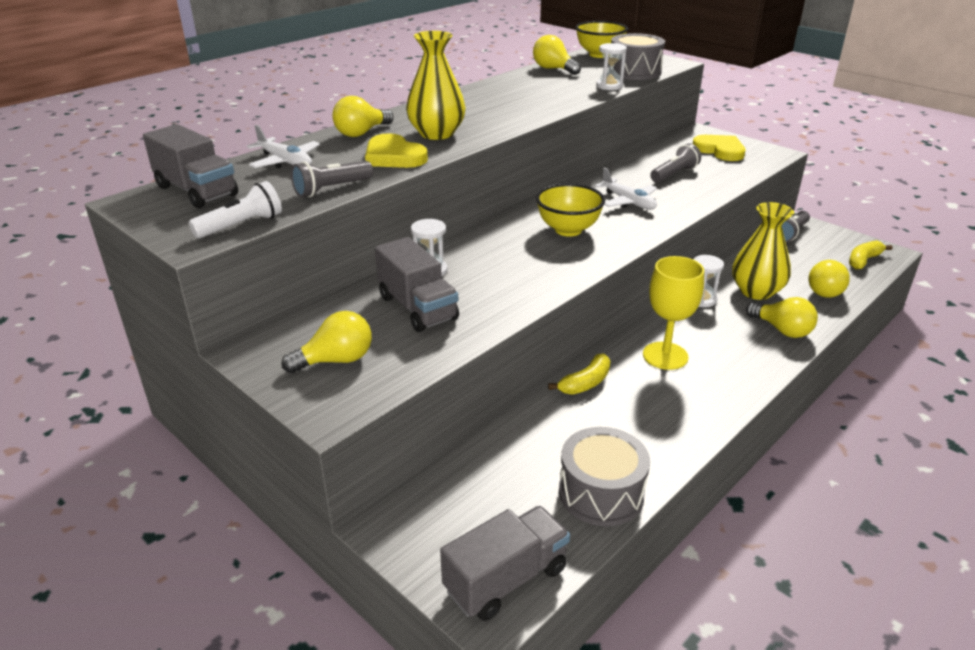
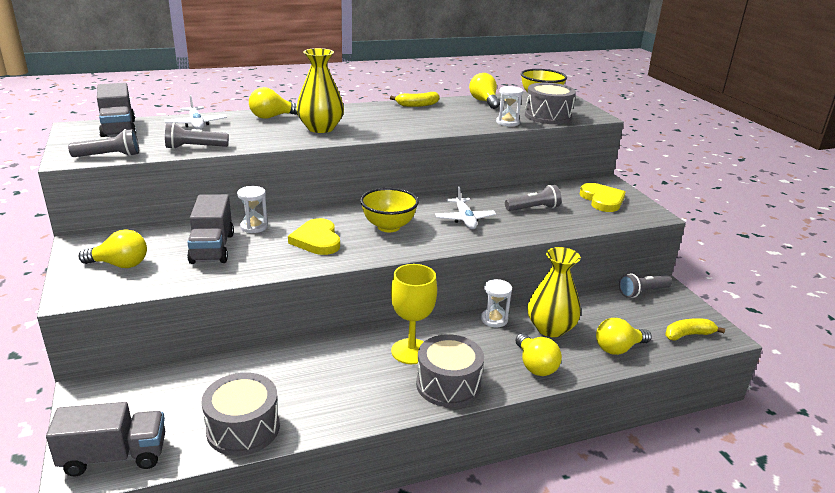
camera: 25 degrees right, 5 degrees down
(242, 225) = (109, 156): white flashlight -> grey flashlight
(393, 156) = (267, 136): yellow heart -> yellow heart (317, 240)
(585, 383) = (326, 349): yellow banana -> yellow banana (417, 105)
(733, 375) = (448, 384): none -> grey drum

